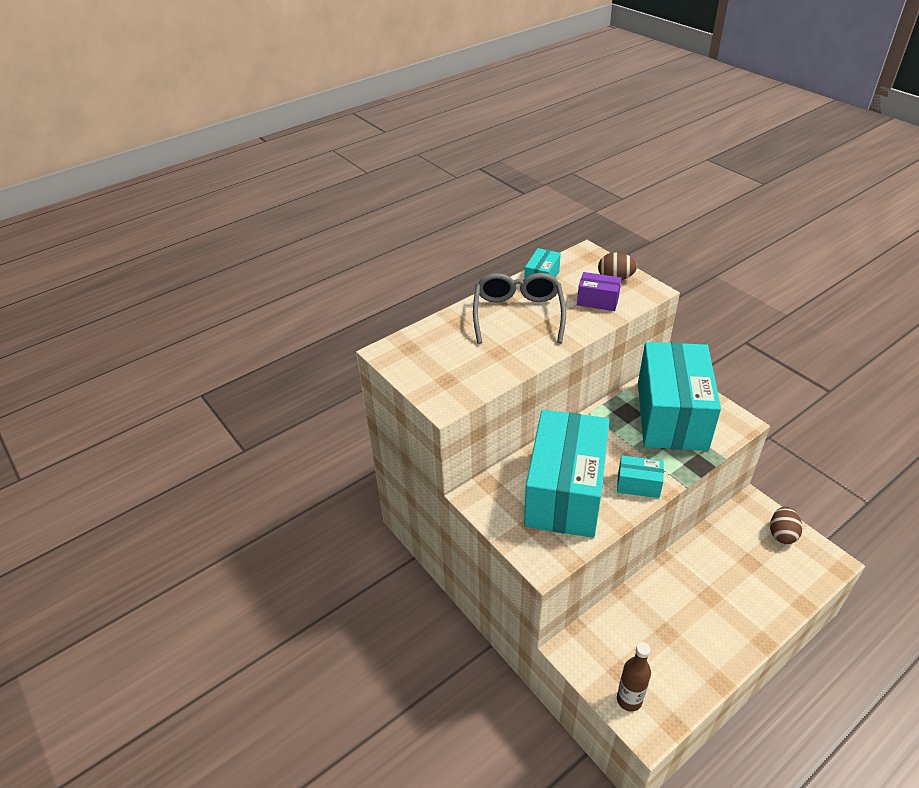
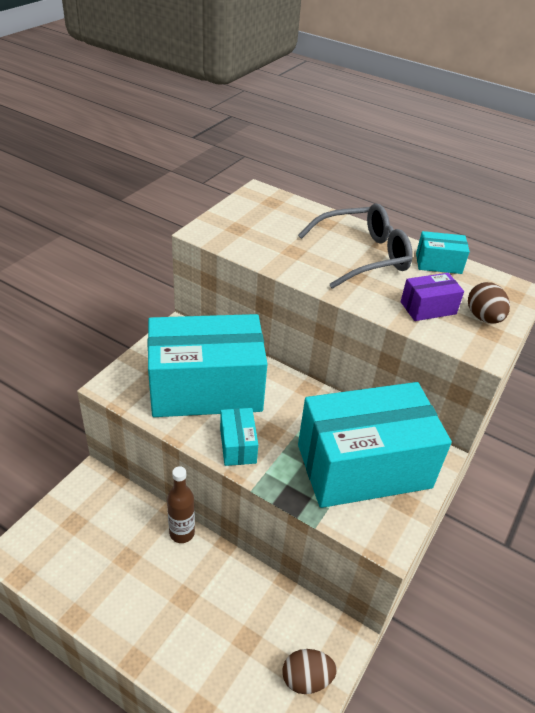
camera: 65 degrees right, 0 degrees up
(597, 301) = (428, 308): purple box -> purple box turned 75 degrees clockwise
(629, 699) = (44, 533): brown bottle -> brown bottle (182, 533)

